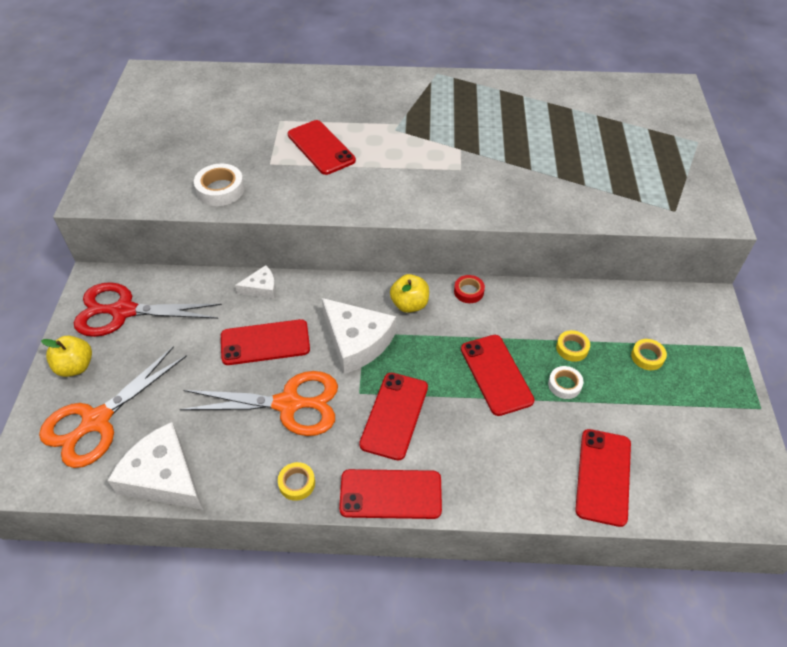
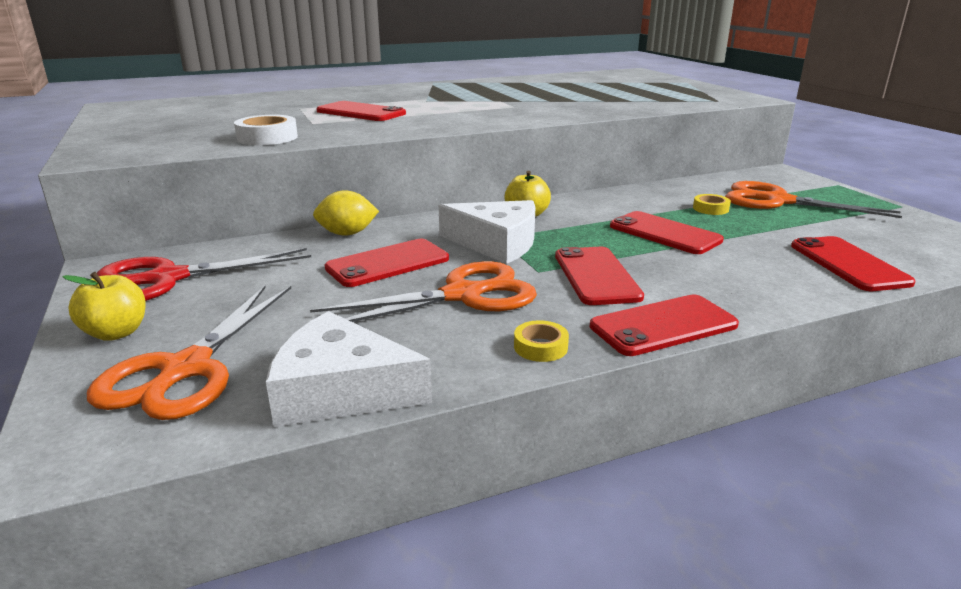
camera: 25 degrees left, 25 degrees down
(261, 288) = (347, 234): white cheese -> yellow lemon
(468, 291) = (575, 199): red tape -> none
(564, 385) = (734, 226): white tape -> none
(647, 357) = (778, 201): yellow tape -> orange scissors

